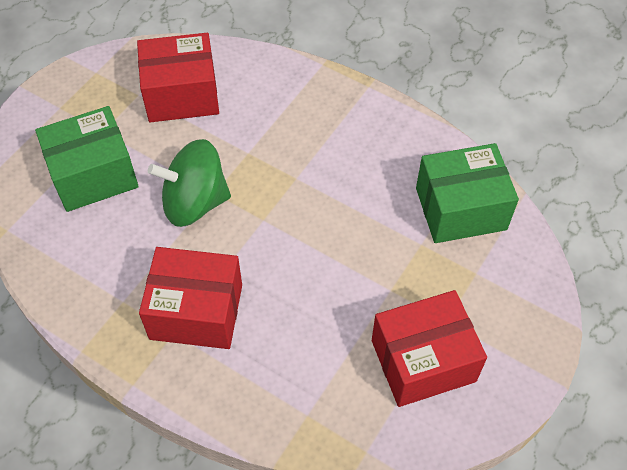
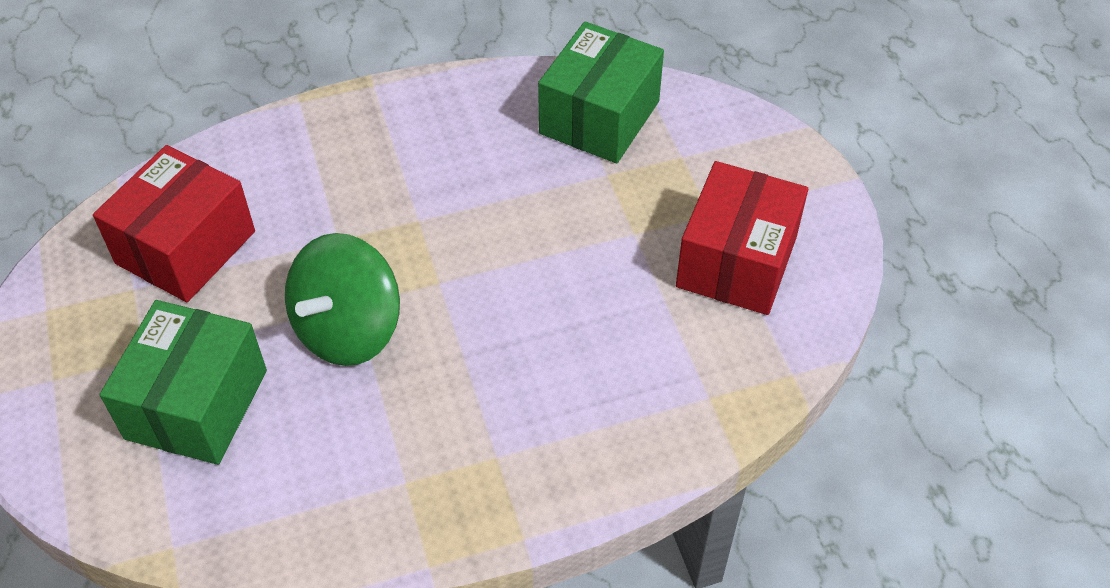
camera: 50 degrees left, 5 degrees down
(196, 311) = (491, 417): red box -> none

